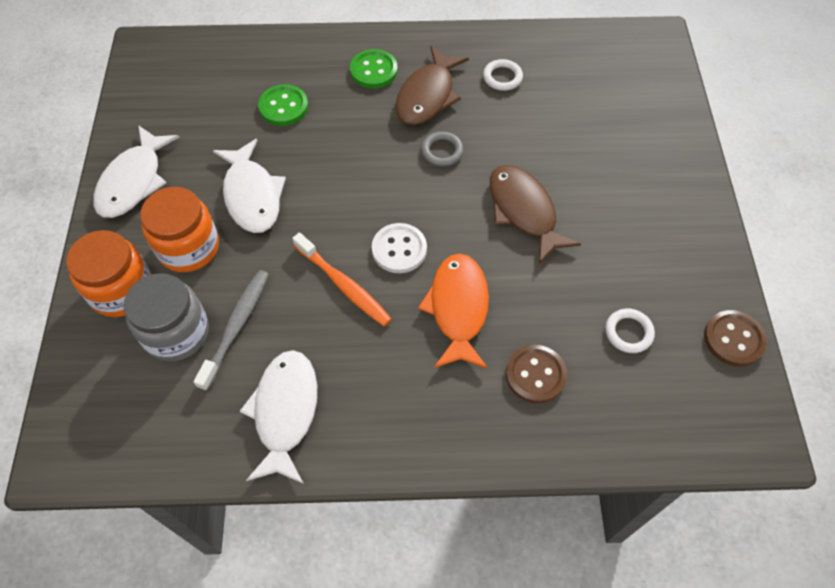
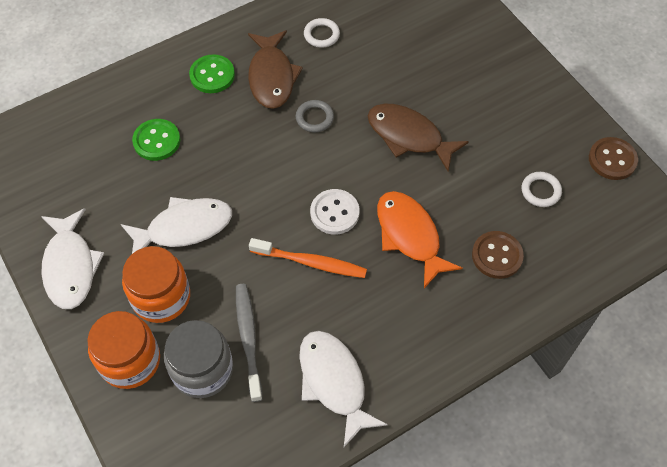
camera: 30 degrees left, 0 degrees up
(252, 195) = (184, 228): white fish -> white fish turned 60 degrees counterclockwise

